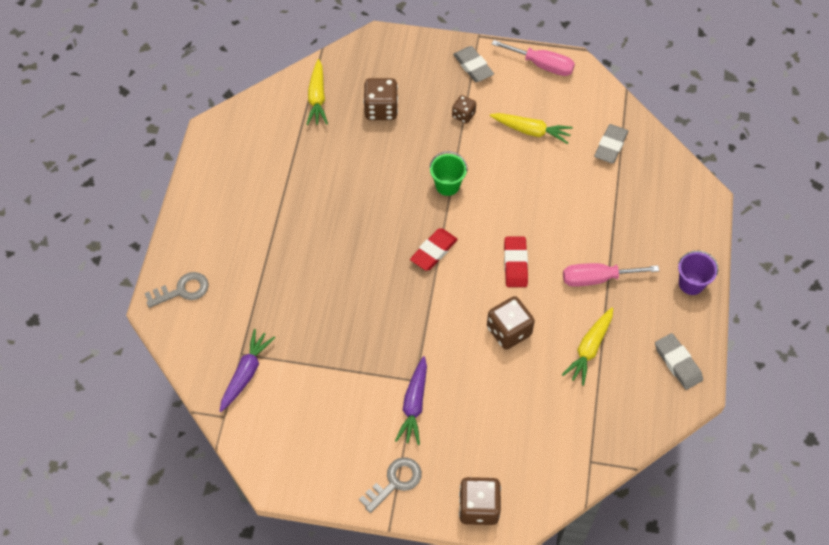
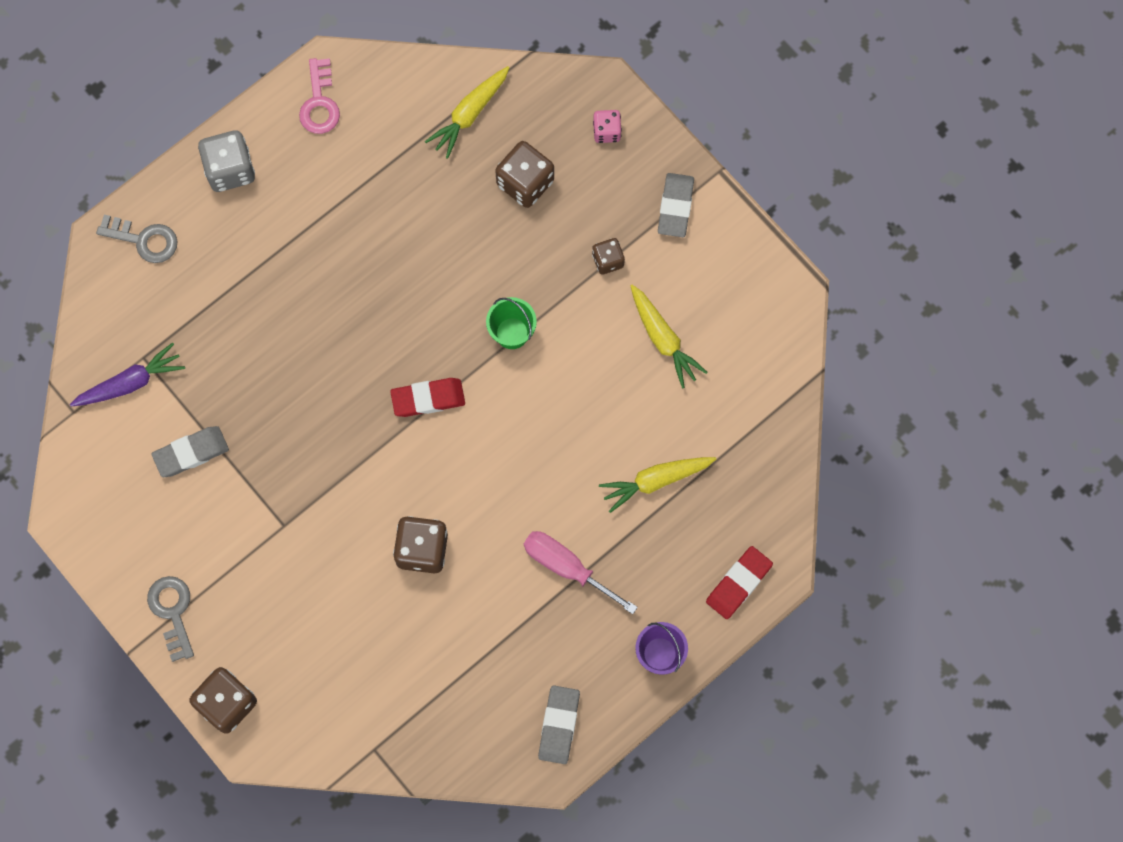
camera: 40 degrees right, 15 degrees up
(202, 217) = (230, 170): none -> grey dice
(224, 149) = (319, 102): none -> pink key
(395, 482) = (172, 612): grey key -> grey key turned 105 degrees counterclockwise
(401, 57) = (607, 131): none -> pink dice
(414, 404) = (260, 549): purple carrot -> none
(515, 264) = (498, 481): red eraser -> red eraser (738, 583)
(542, 65) = (754, 266): pink screwdriver -> none
(589, 348) = (485, 635): yellow carrot -> yellow carrot (656, 481)
(610, 146) = (733, 427): grey eraser -> grey eraser (191, 453)

